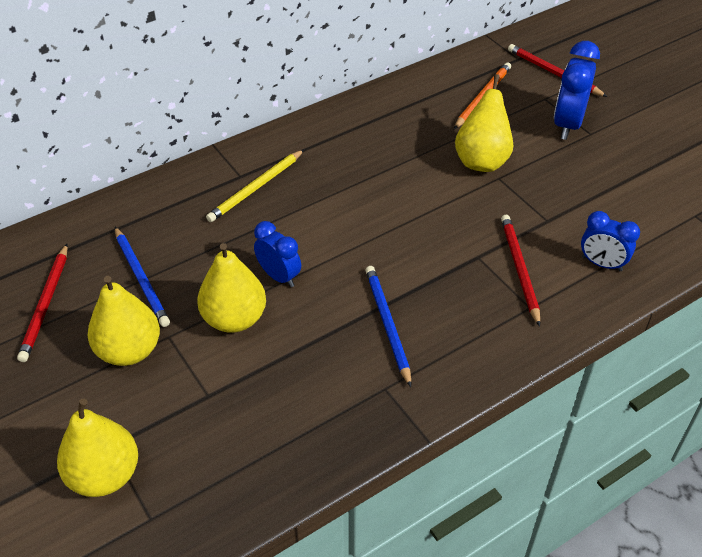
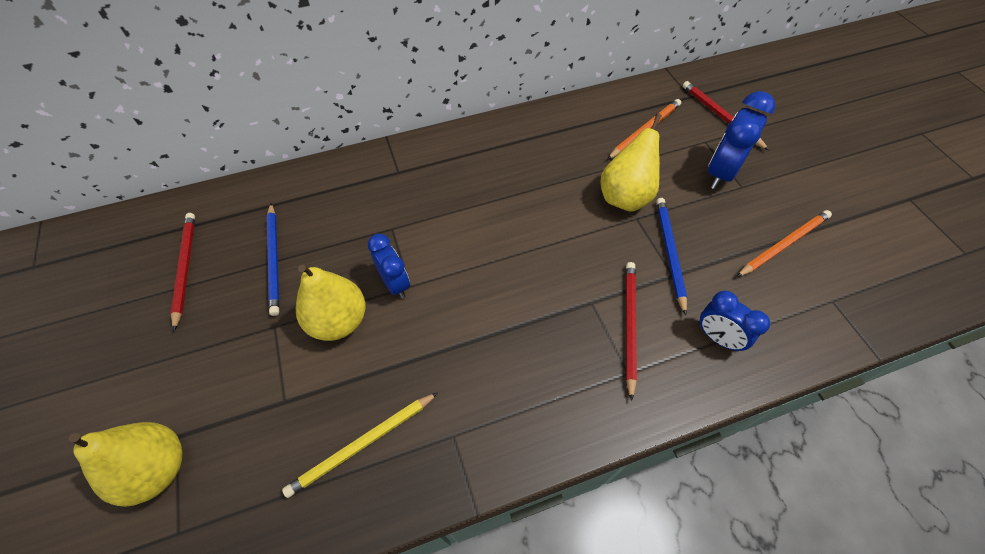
camera: 15 degrees right, 10 degrees up
(46, 304) = (185, 269): red pencil -> red pencil turned 150 degrees clockwise
(129, 351) = (234, 334): yellow pear -> none
(256, 188) = (408, 186): yellow pencil -> yellow pencil (363, 444)
(387, 325) = (479, 361): blue pencil -> blue pencil (669, 253)
(641, 177) = (783, 245): none -> orange pencil

